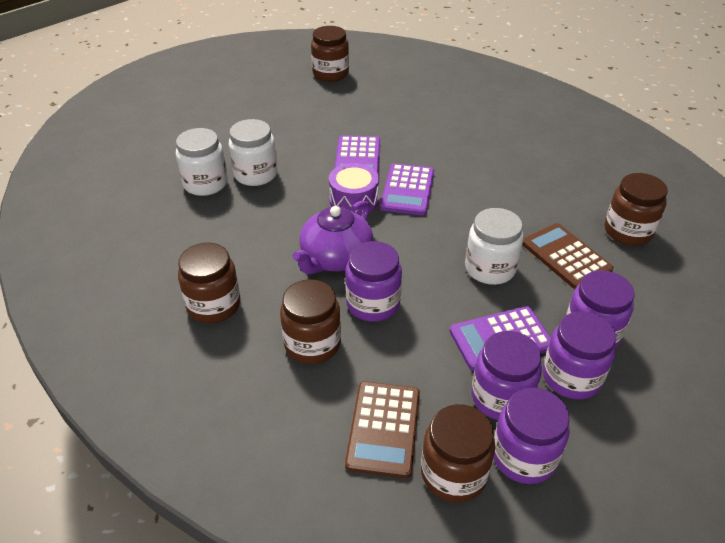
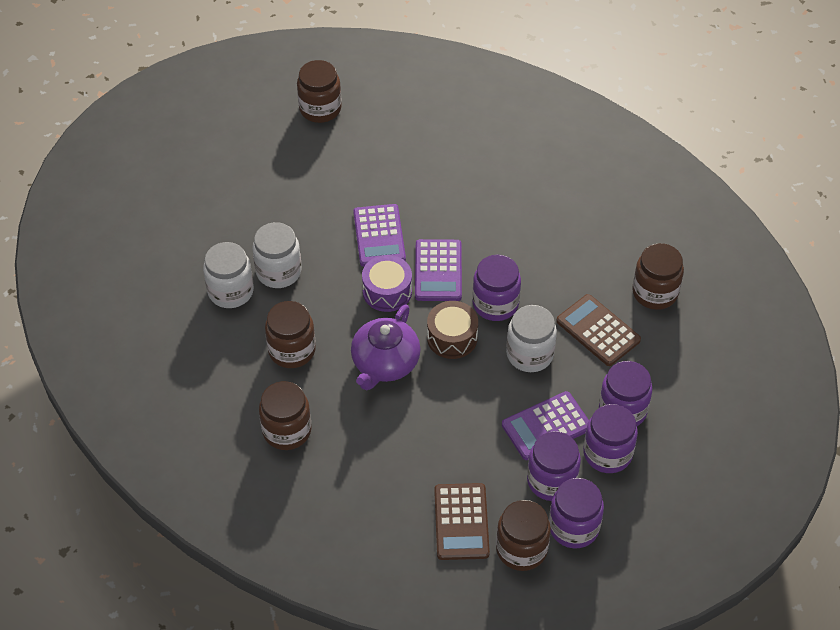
camera: 10 degrees left, 10 degrees up
(312, 344) = (385, 455): brown jar -> brown jar (292, 350)
(373, 304) = (429, 407): purple jar -> purple jar (495, 304)
(410, 244) = (452, 338): none -> brown drum

